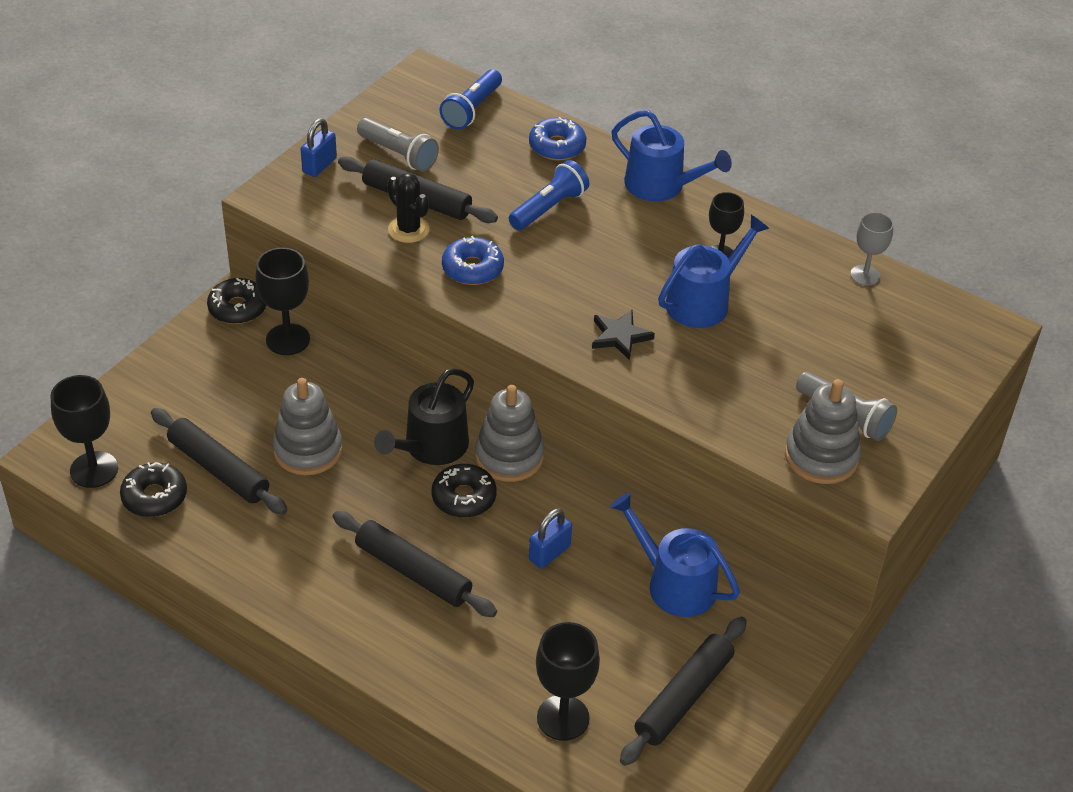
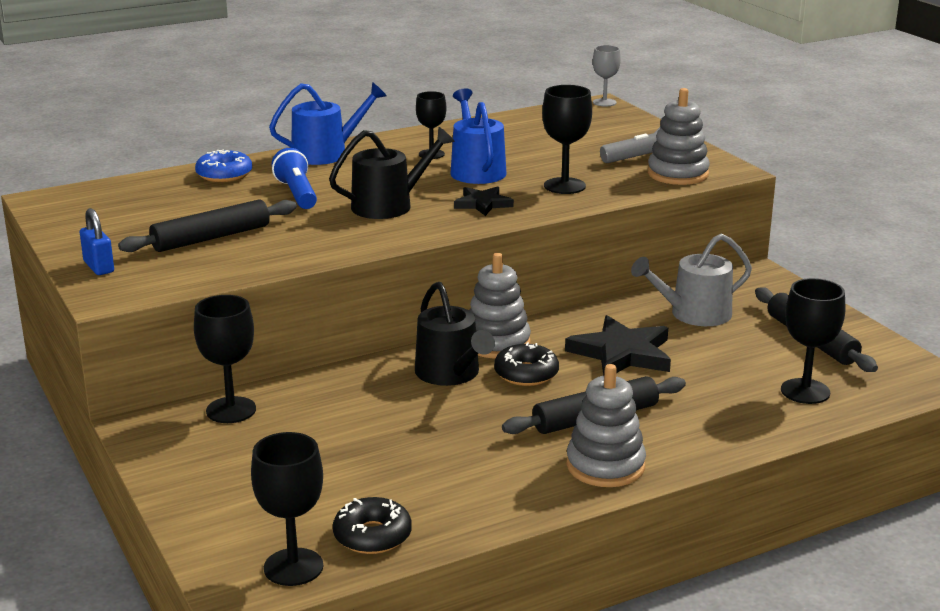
camera: 60 degrees left, 20 degrees down
(219, 469) = (370, 488): black rolling pin -> none
(237, 308) = (151, 427): black donut -> none
(308, 450) = (393, 434): grey stacking toy -> grey stacking toy (605, 466)
(399, 155) = (138, 232): grey flashlight -> none
(408, 229) = (247, 249): black cactus -> none
(472, 110) = (125, 193): blue flashlight -> none
(472, 268) = (333, 236): blue donut -> none
(549, 553) = (622, 353): blue padlock -> black star
(567, 276) = (388, 205): none -> black watering can
(674, 584) = (694, 314): blue watering can -> grey watering can
(713, 379) = (564, 186): none -> black goblet
(865, 275) = (507, 121): grey goblet -> grey goblet (604, 102)

